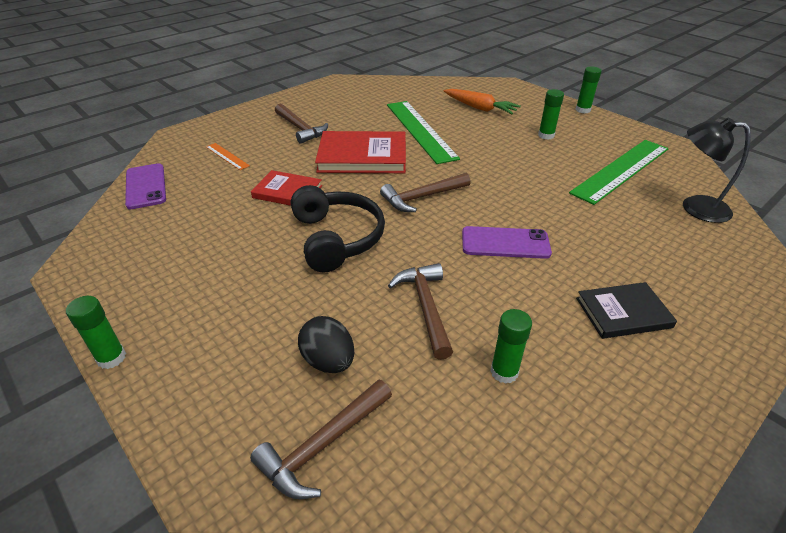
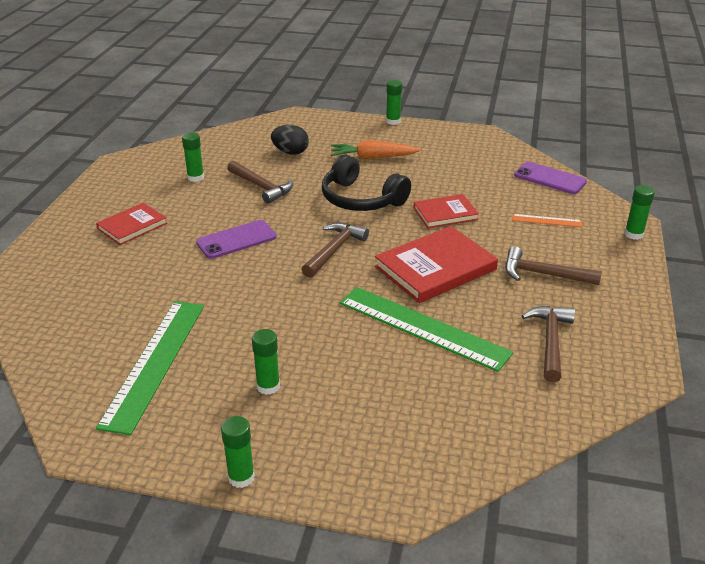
camera: 145 degrees right, 5 degrees down
(197, 127) = (633, 234): none -> green glue stick
(323, 445) = (262, 133): brown hammer -> brown hammer (550, 341)
(479, 108) = (393, 406): orange carrot -> orange carrot (372, 157)
(623, 313) = (132, 226): black book -> red book
(695, 207) = (69, 340): black lamp -> none

